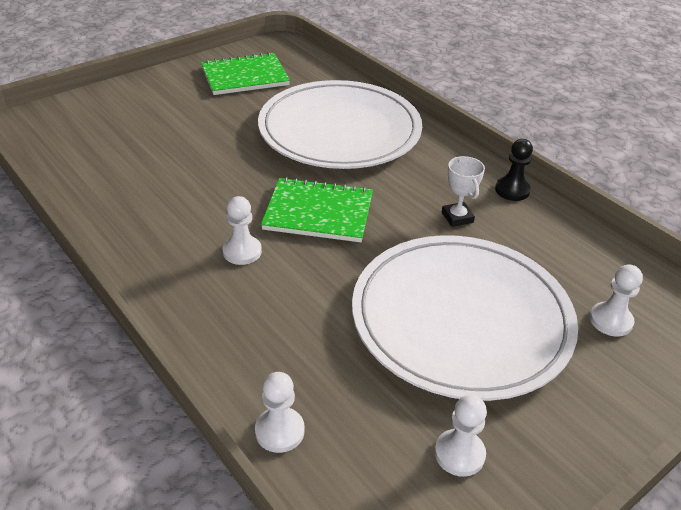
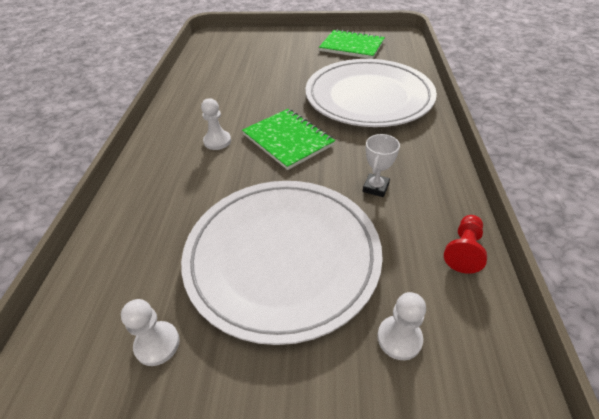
camera: 45 degrees right, 5 degrees up
(279, 431) = (97, 250): white pawn -> none
(512, 190) = (447, 190): black pawn -> none
(576, 233) = (463, 250): none -> red pawn

